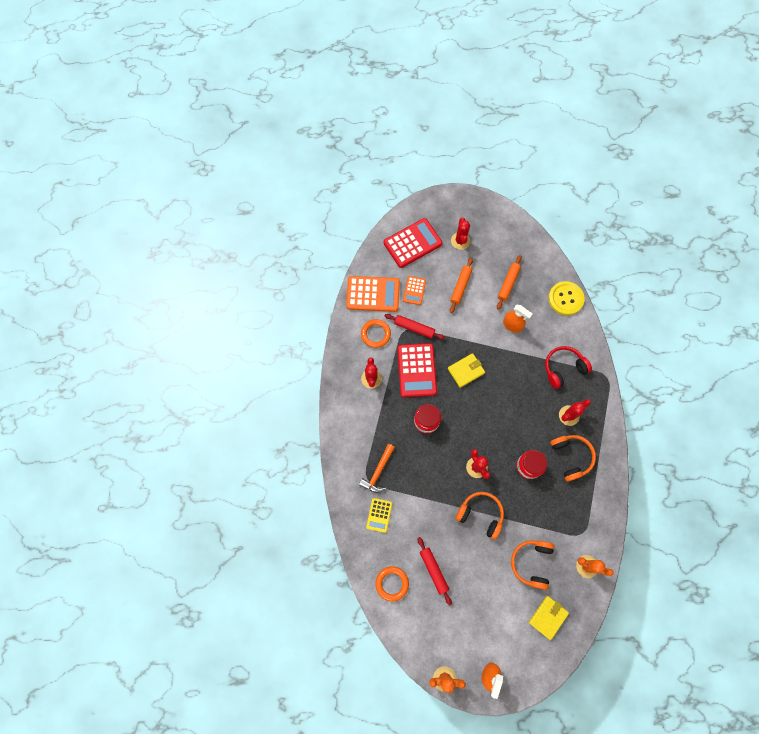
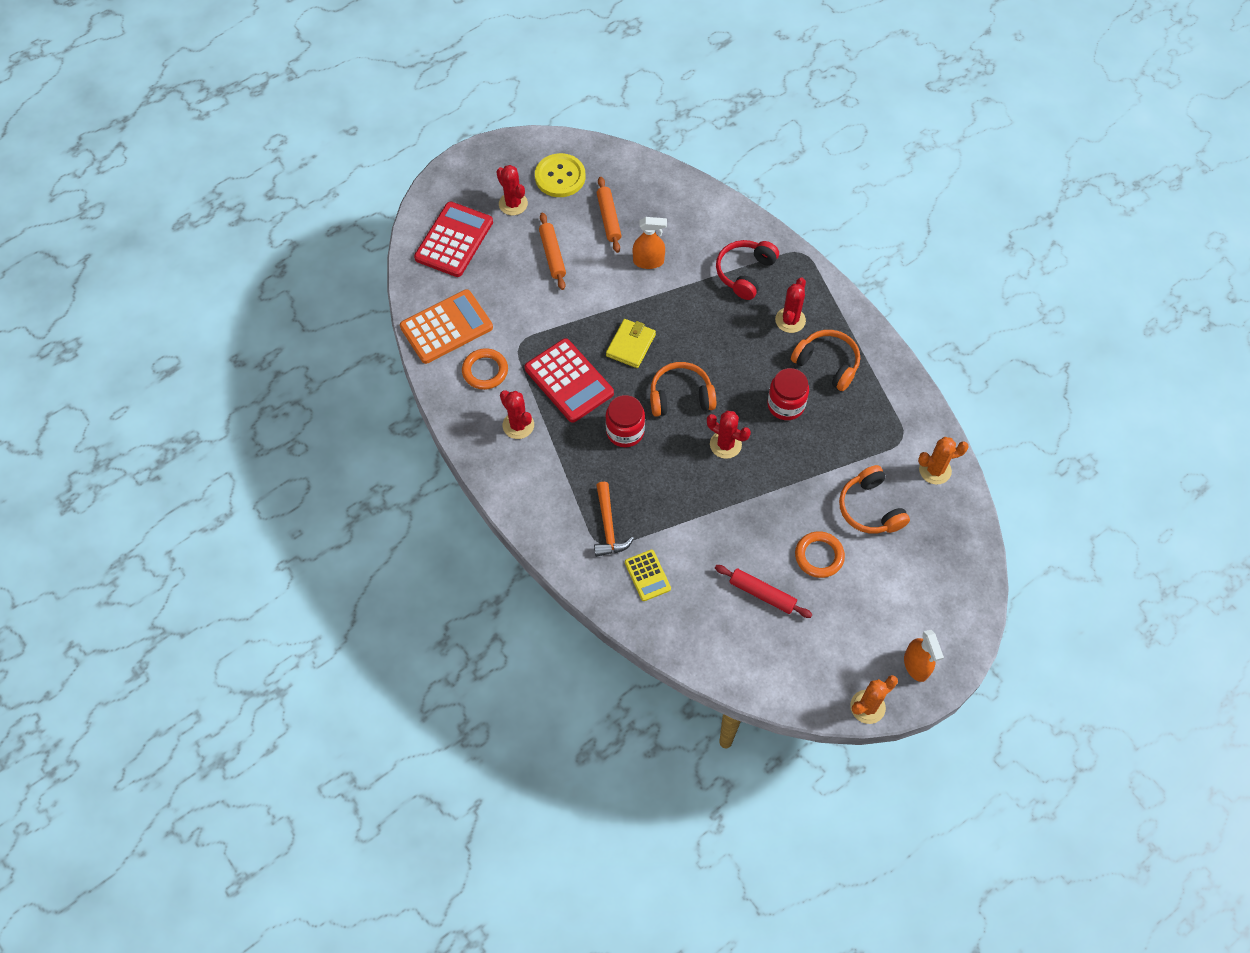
camera: 35 degrees left, 10 degrees down
(392, 583) = (722, 643): orange ring -> orange ring (819, 556)
(414, 290) = (497, 292): orange calculator -> none
(414, 328) = (529, 335): red rolling pin -> none
(480, 514) = (770, 494): orange headphones -> orange headphones (680, 396)
(548, 617) = (933, 555): yellow wallet -> none
(565, 299) = (690, 196): yellow button -> yellow button (560, 177)

